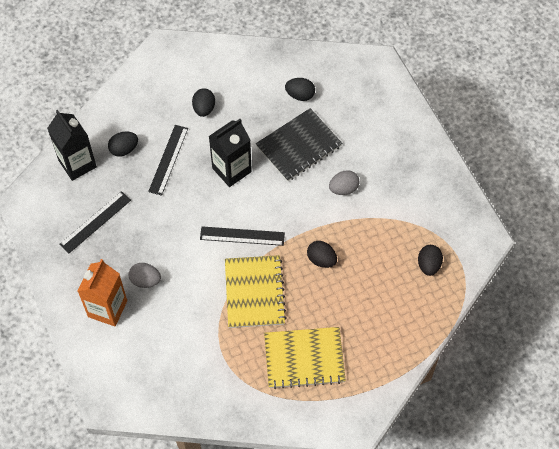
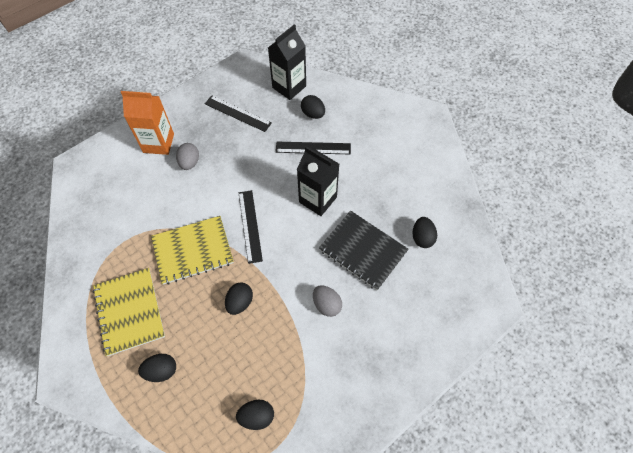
camera: 75 degrees right, 0 degrees up
(204, 108) = (375, 161): black egg -> black egg (161, 370)

